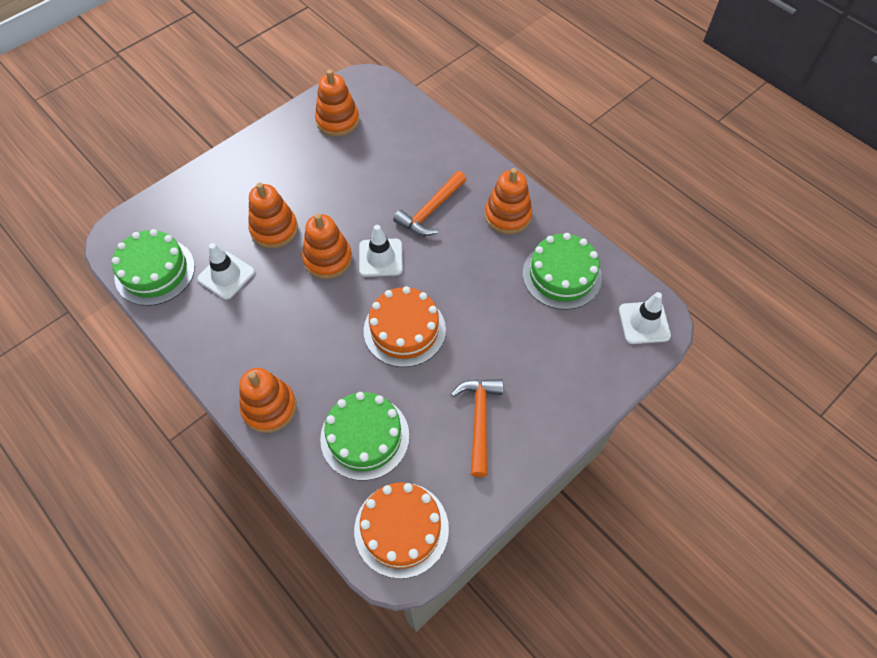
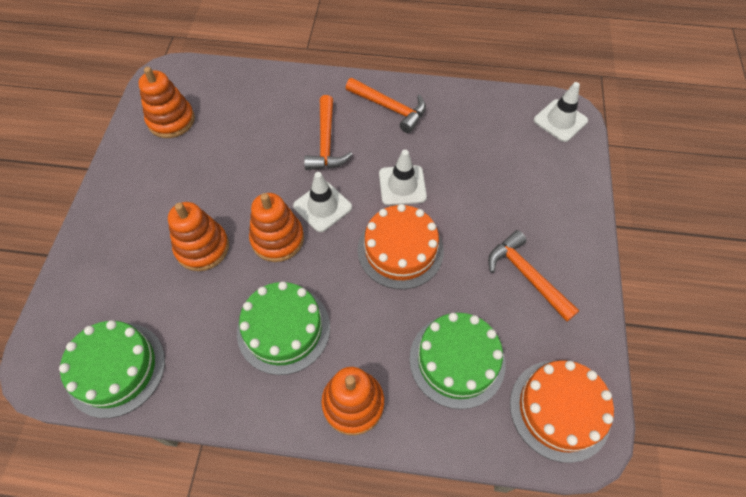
camera: 40 degrees left, 0 degrees up
(226, 275) = (195, 320): white traffic cone -> white traffic cone (402, 185)
(507, 215) = (389, 108): orange stacking toy -> orange hammer
(561, 275) = (473, 125): green cake -> green cake (283, 329)

